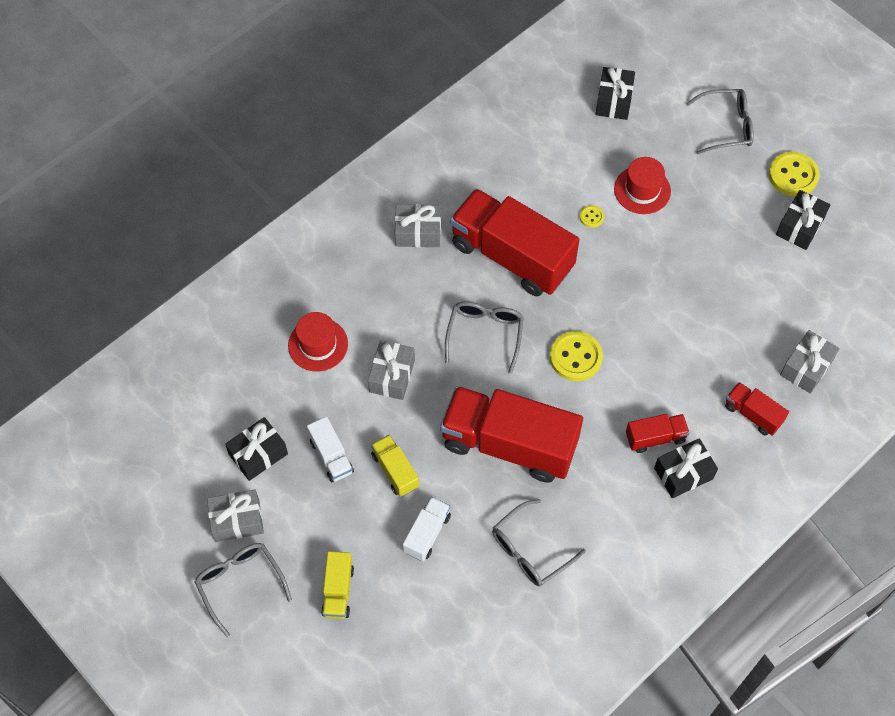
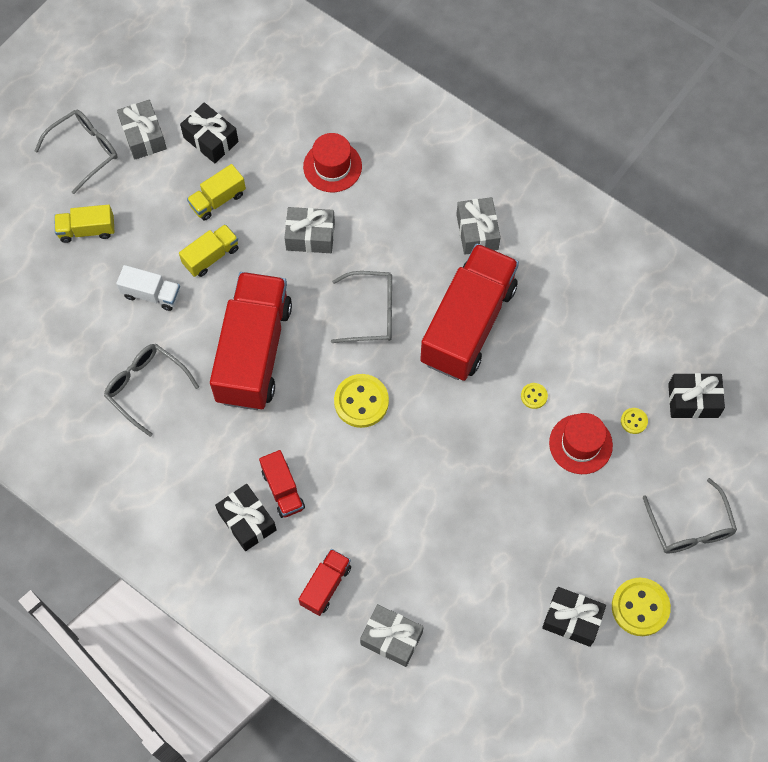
camera: 80 degrees right, 5 degrees up
(331, 456) = (218, 200): white truck -> yellow truck
(626, 147) = (634, 421): none -> yellow button

